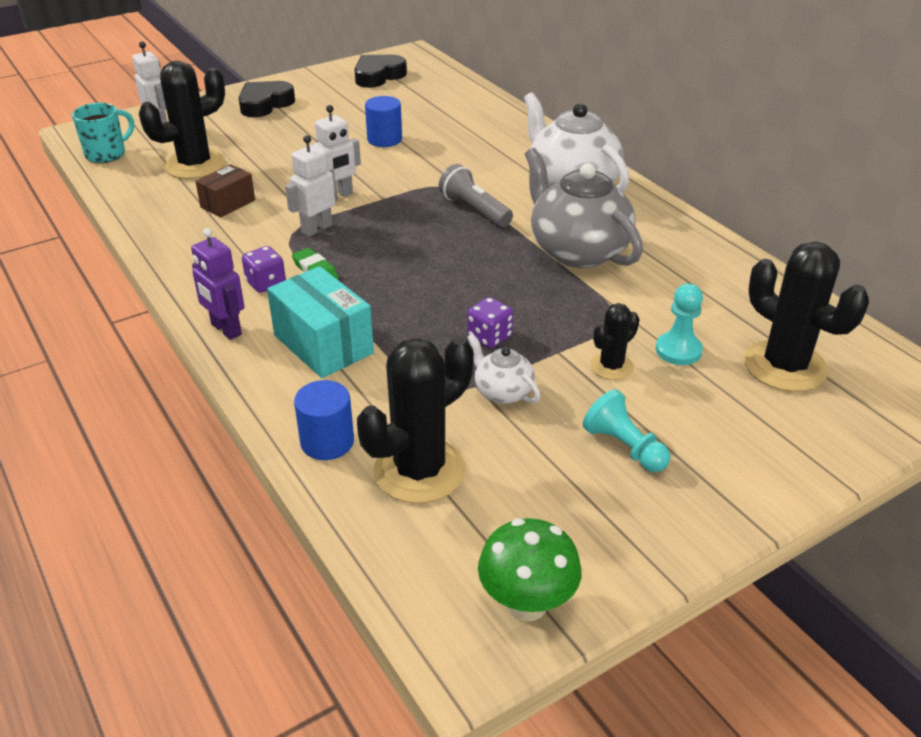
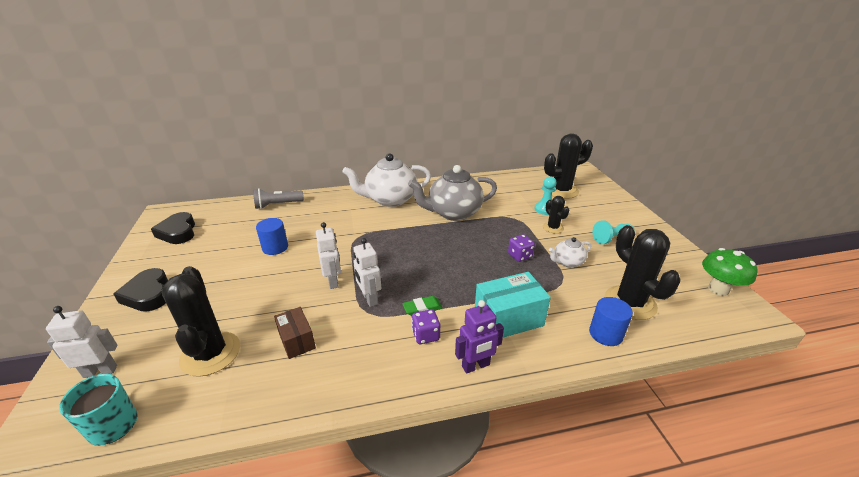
camera: 70 degrees left, 5 degrees down
(474, 210) = (392, 233): grey flashlight -> grey flashlight (277, 205)

